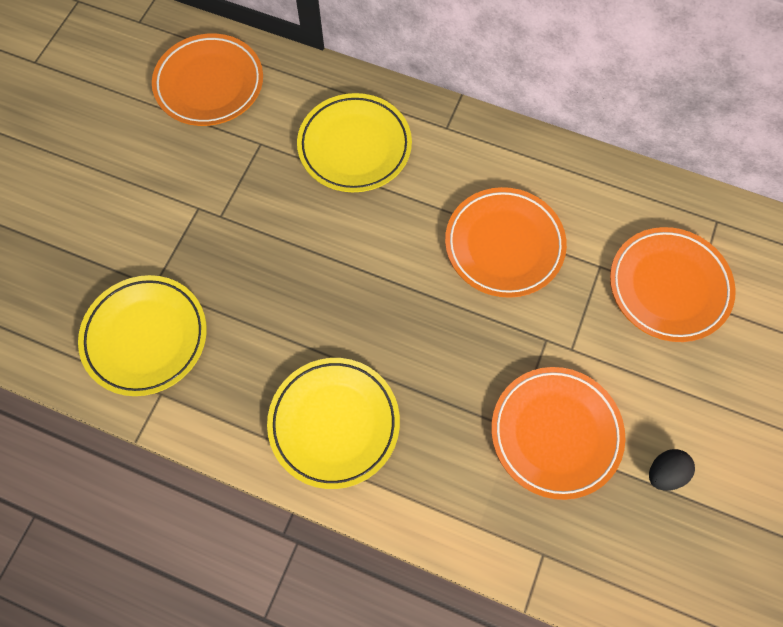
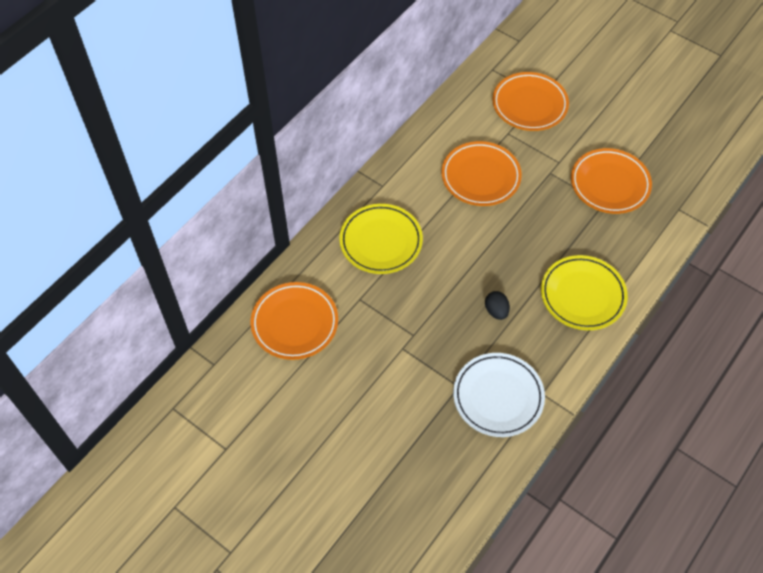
camera: 75 degrees left, 10 degrees down
(145, 337) = (498, 397): yellow plate -> white plate
(664, 473) = (641, 141): black egg -> black egg (496, 311)

